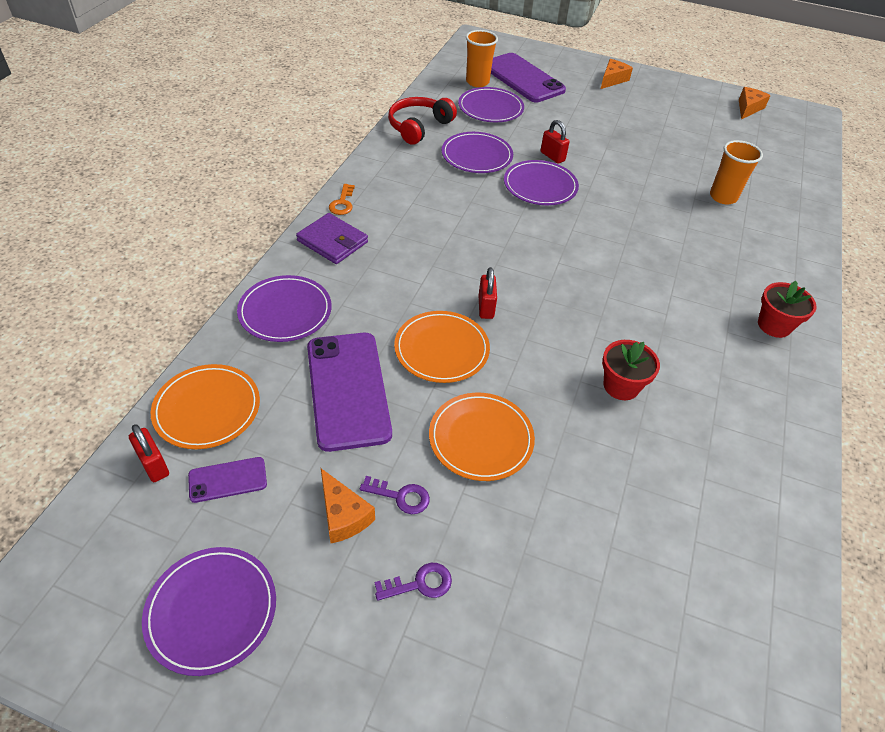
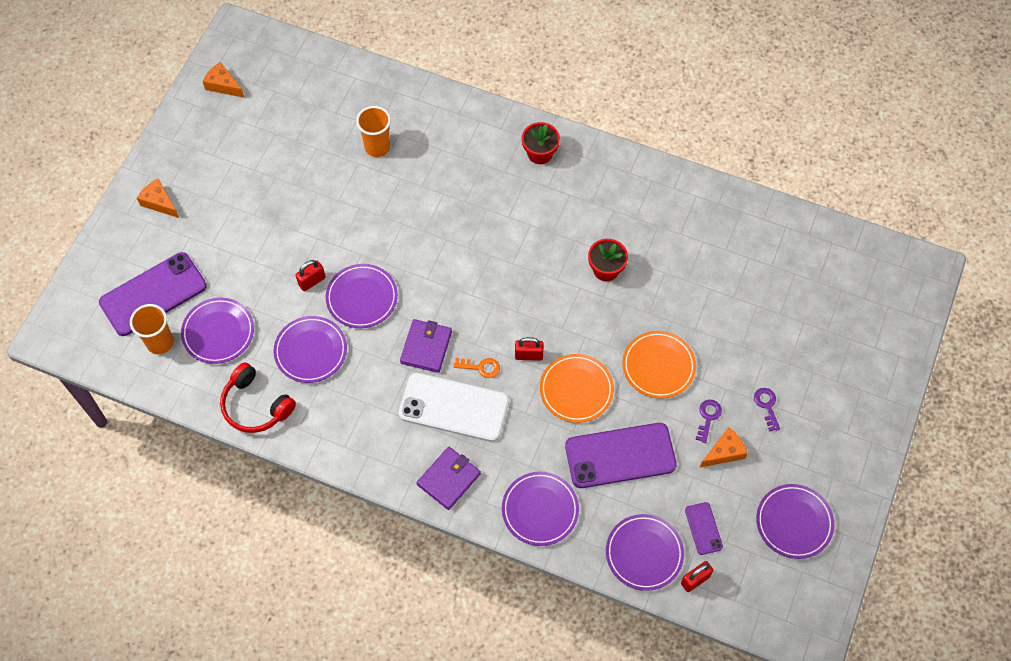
camera: 85 degrees left, 15 degrees up
(207, 409) = (644, 553): orange plate -> purple plate
(342, 203) = (391, 474): orange key -> orange key (481, 367)
(417, 246) = (453, 407): none -> white phone
(488, 228) = (426, 347): none -> purple wallet

